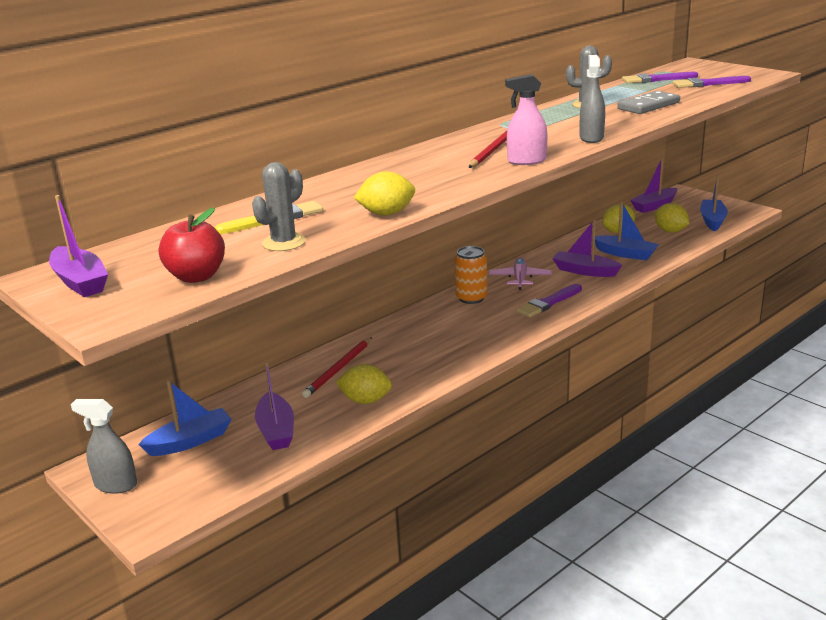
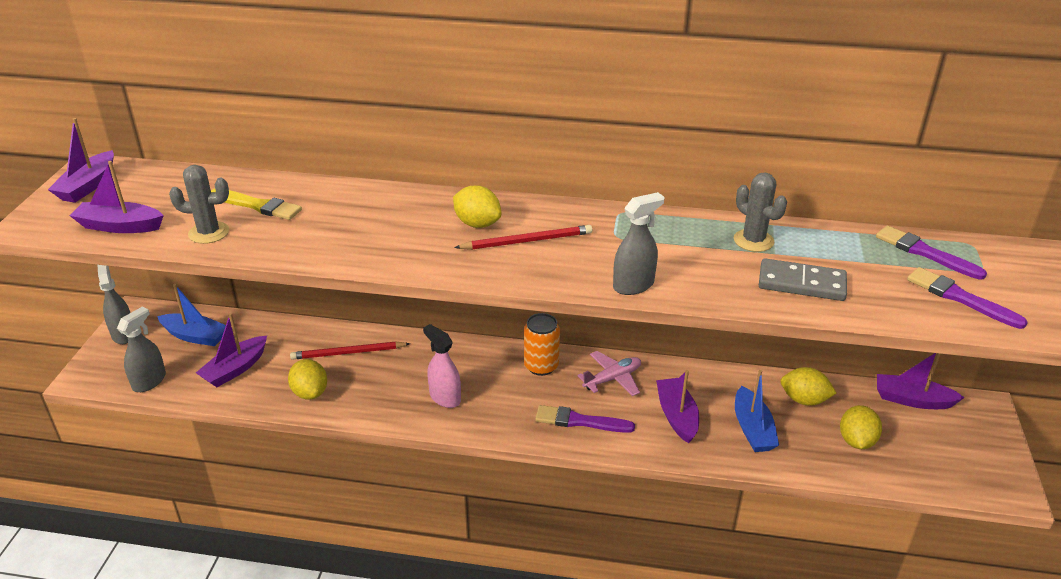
camera: 50 degrees right, 10 degrees up
(196, 277) = (120, 226): red apple -> purple boat
(221, 484) = (149, 381): none -> grey spray bottle
(386, 214) = (307, 253): yellow lemon -> yellow lemon (477, 224)
(526, 161) = (515, 272): pink spray bottle -> pink spray bottle (445, 397)
(712, 220) = (932, 466): blue boat -> none

